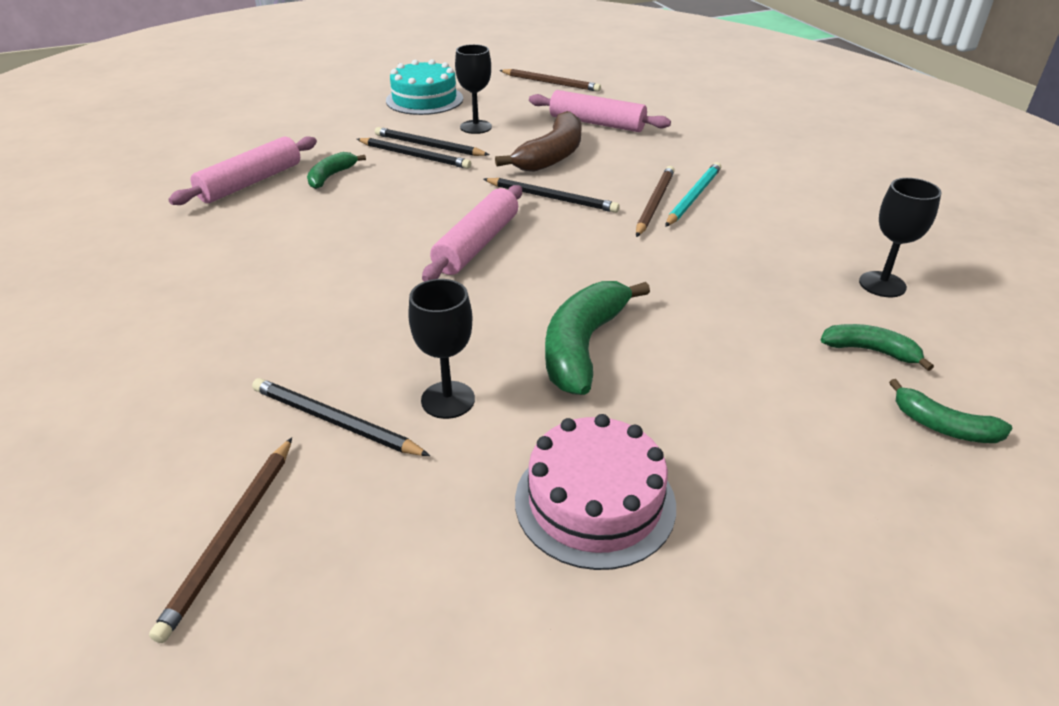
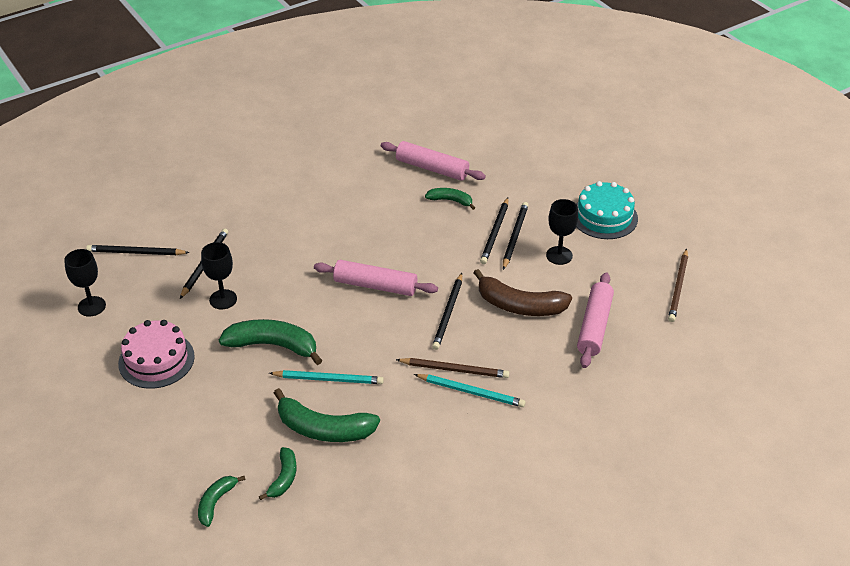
camera: 80 degrees right, 5 degrees up
(231, 536) = (136, 253): brown pencil -> black pencil
(664, 297) = (328, 379): none -> turquoise pencil
(765, 308) = (324, 429): none -> green banana
(882, 284) = (363, 495): black goblet -> black goblet (91, 306)

